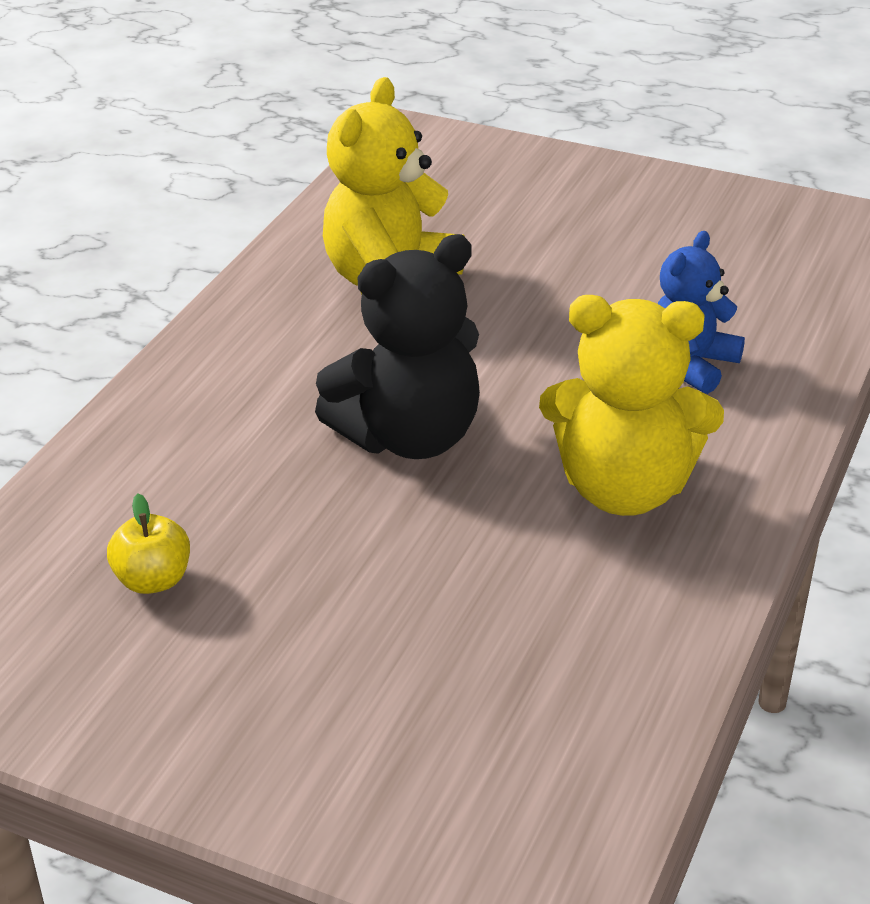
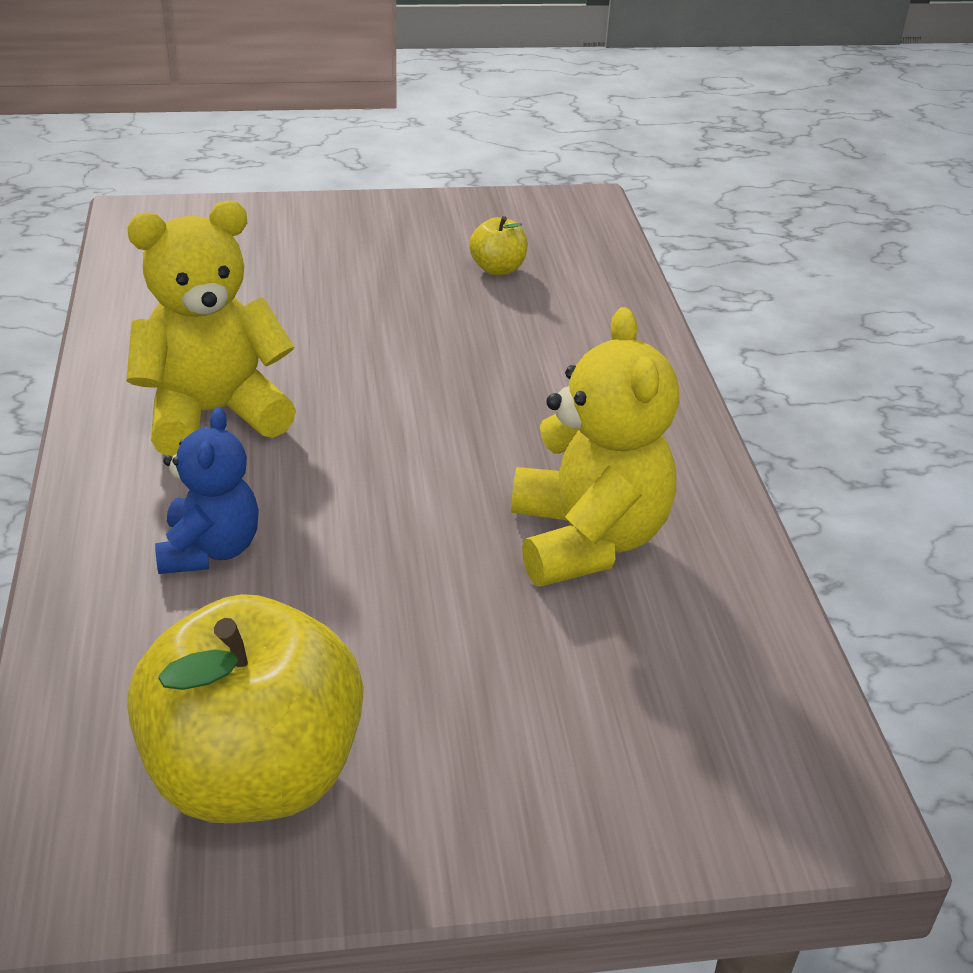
camera: 145 degrees right, 0 degrees up
(410, 436) = (421, 400): black teddy bear -> none
(727, 233) = (254, 775): none -> yellow apple

